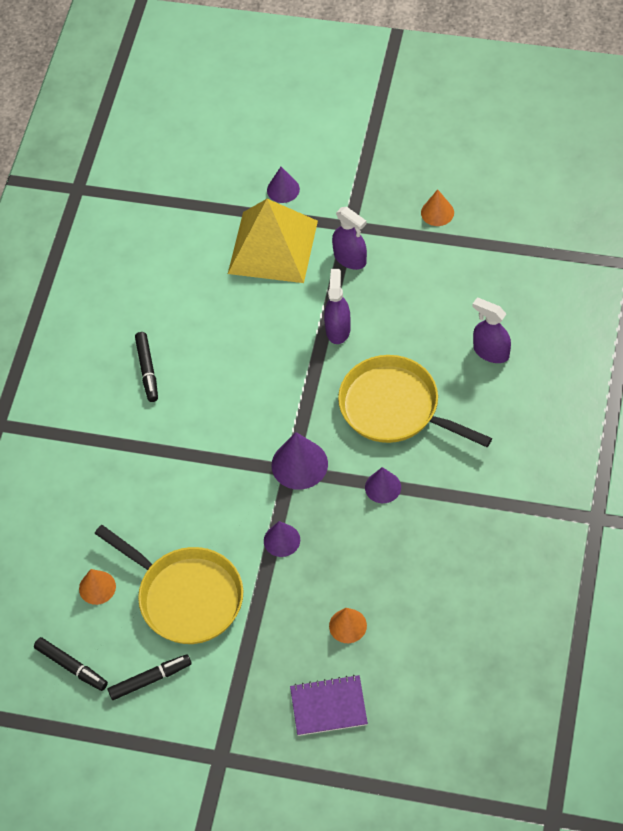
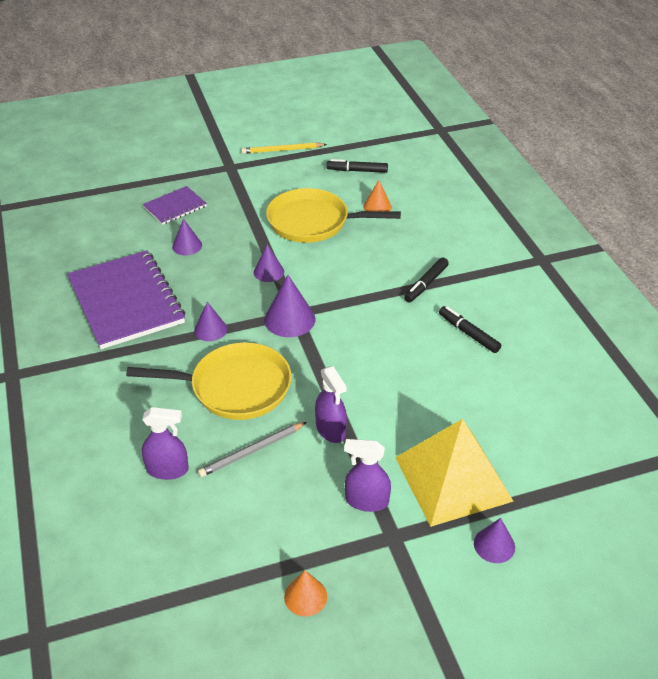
camera: 145 degrees right, 15 degrees down
(133, 760) = (282, 150): none -> yellow pencil
(150, 679) = (302, 181): black marker -> black marker (426, 284)
(348, 625) = (187, 246): orange cone -> purple cone
(414, 338) = (252, 451): none -> grey pencil
(451, 567) = (126, 301): none -> purple notebook

